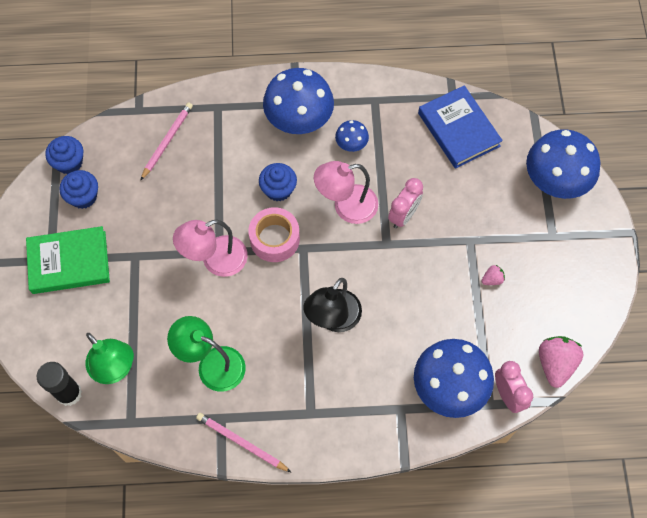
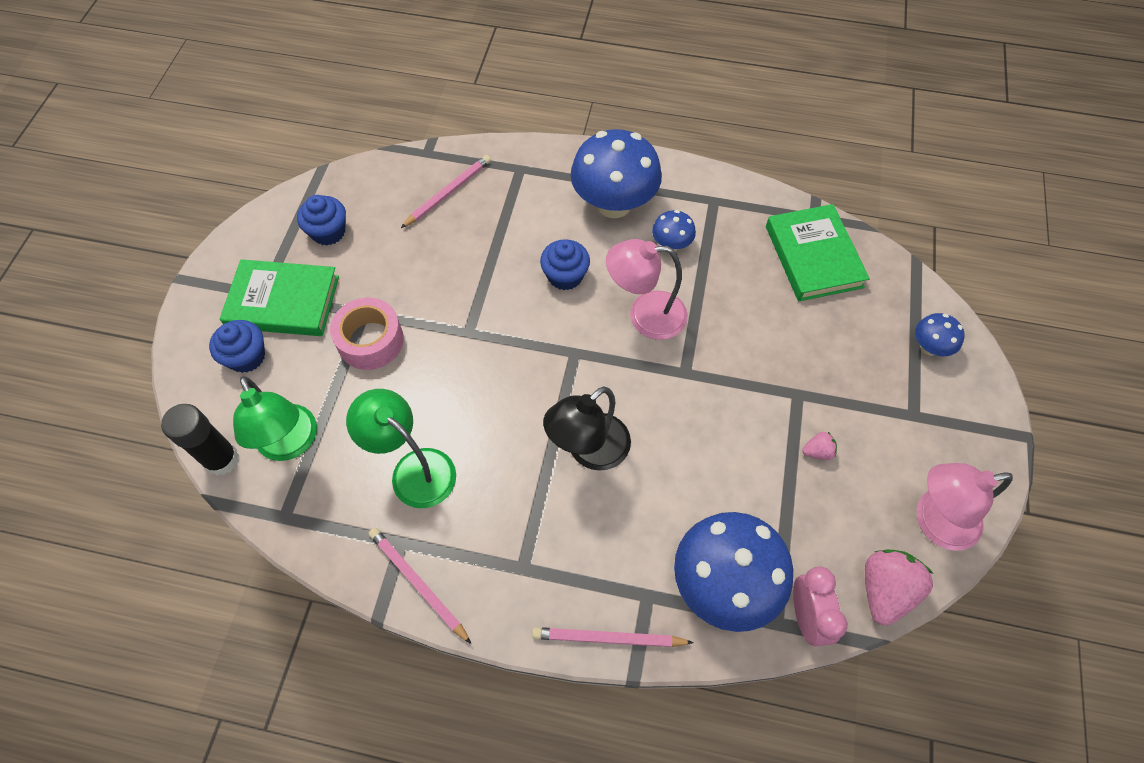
camera: 15 degrees right, 5 degrees down
(69, 162) = (326, 191): blue cupcake -> blue cupcake (246, 357)
(215, 260) = (460, 341): pink lamp -> pink lamp (934, 522)
(274, 239) = (542, 333): pink tape -> pink tape (370, 340)
(381, 444) = (608, 639): none -> pink pencil
(403, 215) = (716, 343): pink clock -> none
(458, 129) = (813, 256): blue book -> green book
(554, 182) = (929, 347): blue mushroom -> blue mushroom, size x0.48

